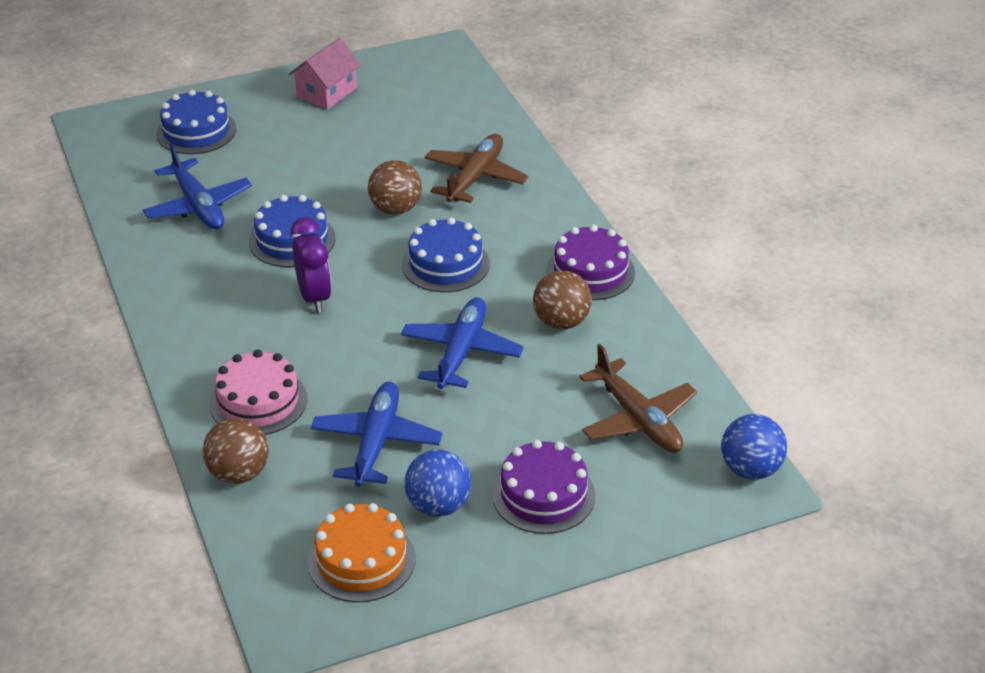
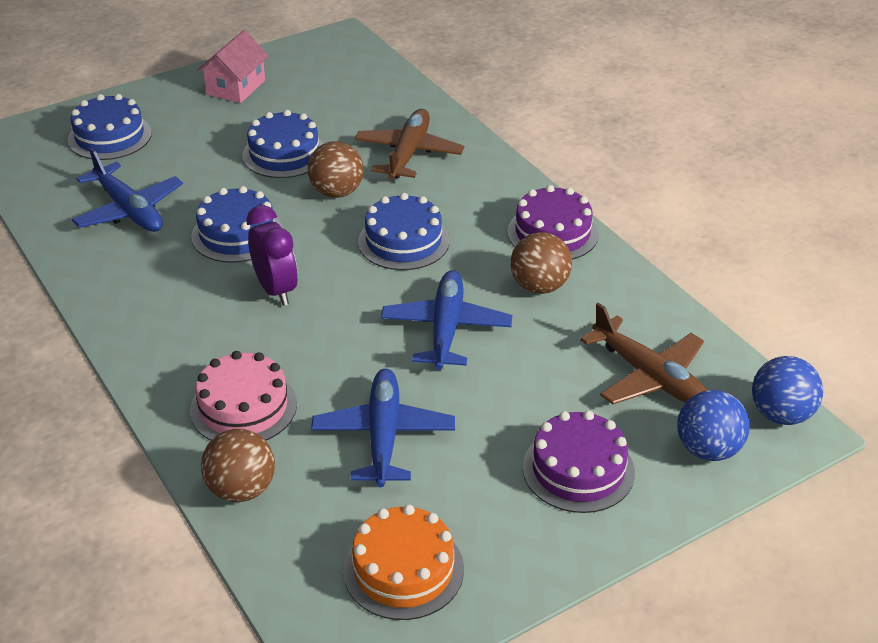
camera: 10 degrees left, 0 degrees up
(356, 165) = (284, 154): none -> blue cake
(438, 505) = (470, 496): blue ball -> blue ball (708, 449)

